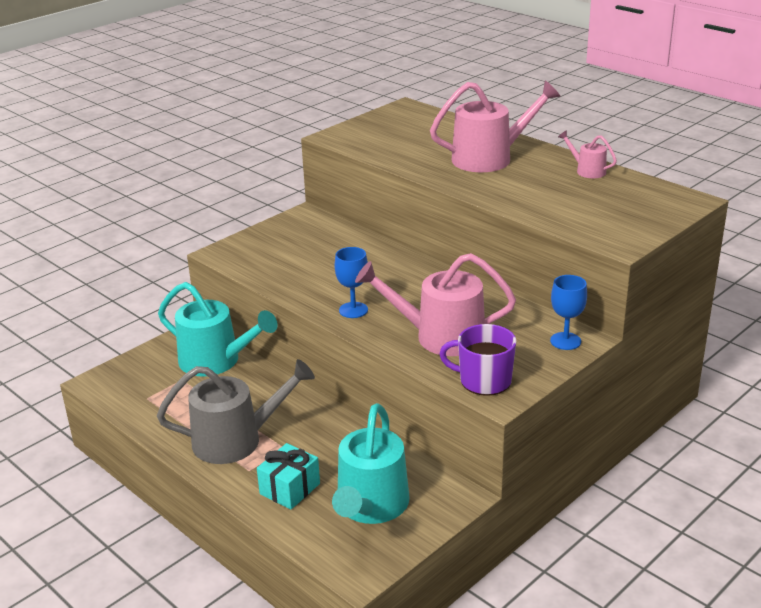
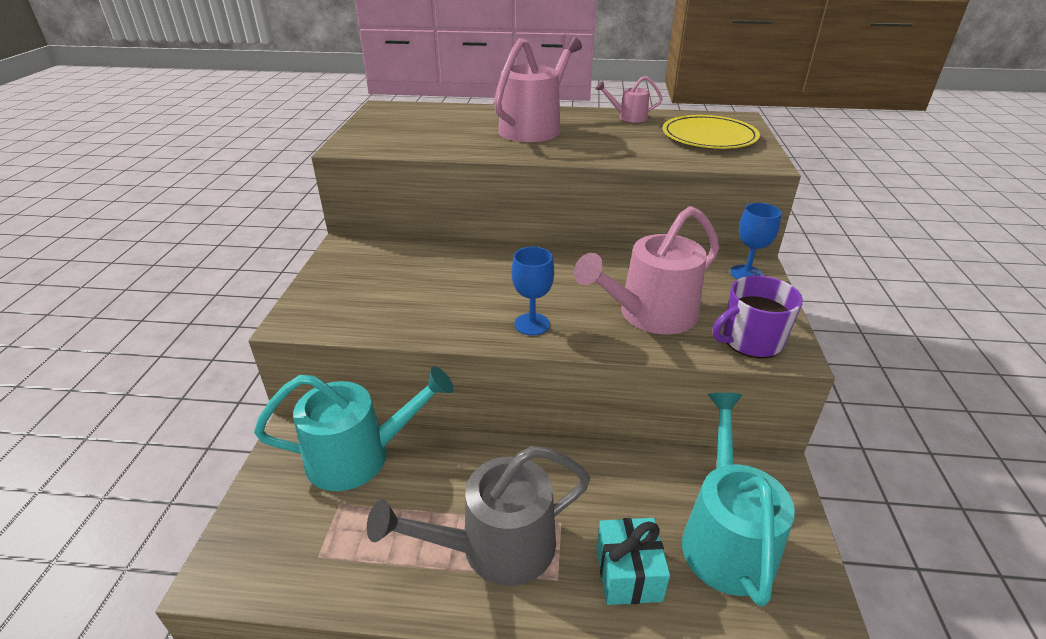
camera: 40 degrees left, 5 degrees up
(236, 440) = (496, 547): grey watering can -> grey watering can turned 150 degrees counterclockwise
(370, 506) = (725, 538): turquoise watering can -> turquoise watering can turned 150 degrees counterclockwise
(622, 209) = (709, 136): none -> yellow plate

